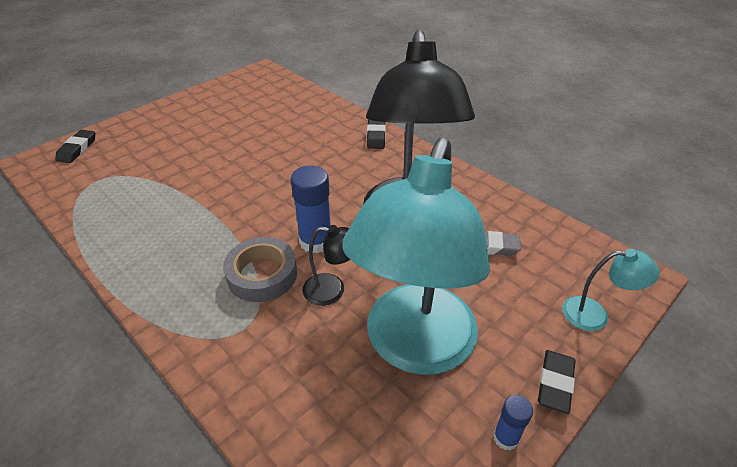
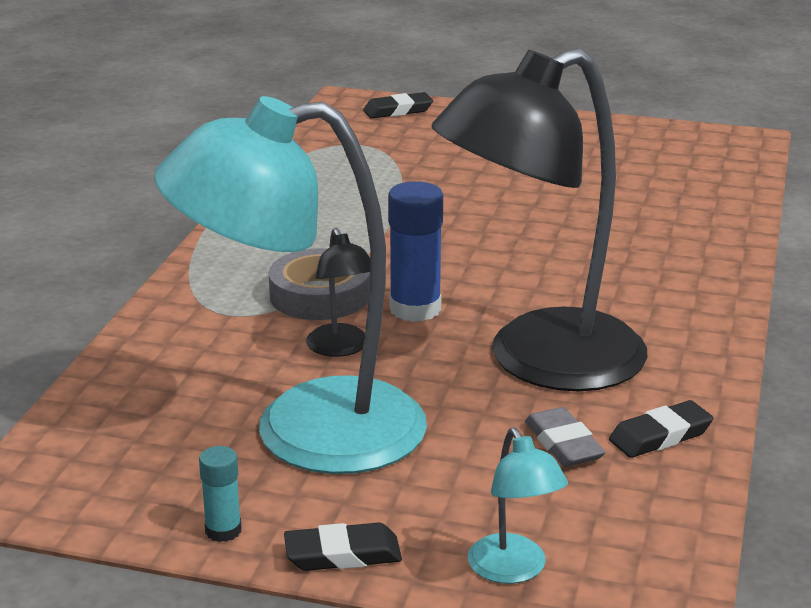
camera: 60 degrees right, 15 degrees down
(376, 136) = (711, 279): black eraser -> black eraser (660, 436)
(505, 438) = (223, 530): blue glue stick -> turquoise glue stick

